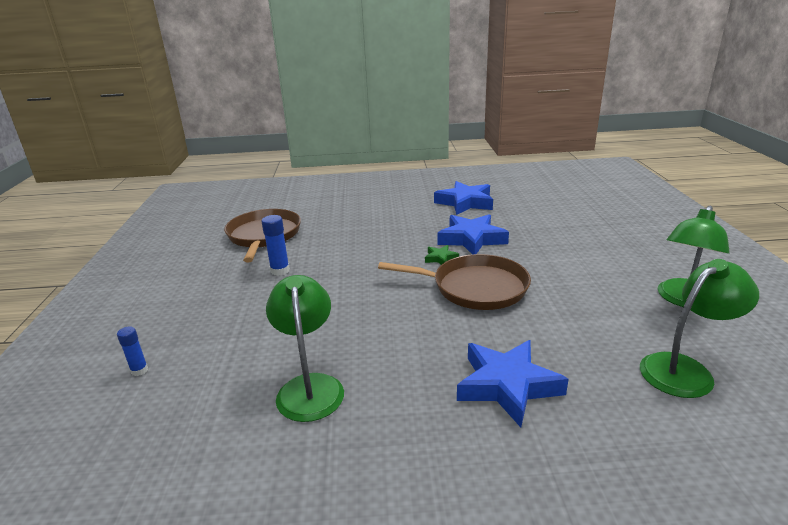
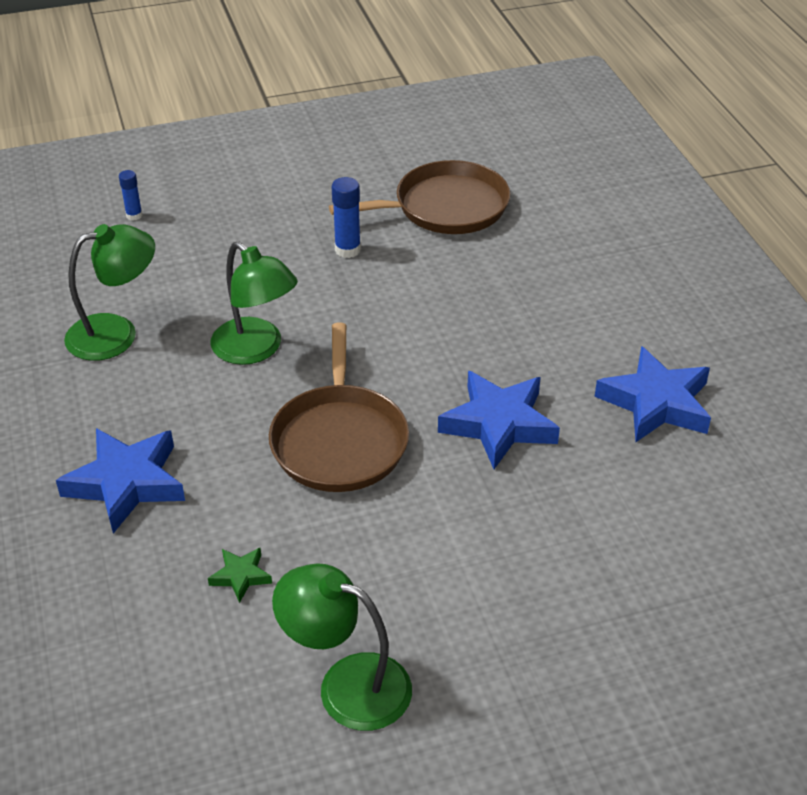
camera: 75 degrees right, 15 degrees up
(440, 258) = (421, 396): green star -> green star (241, 576)
(685, 369) = (168, 654): green lamp -> green lamp (256, 349)

